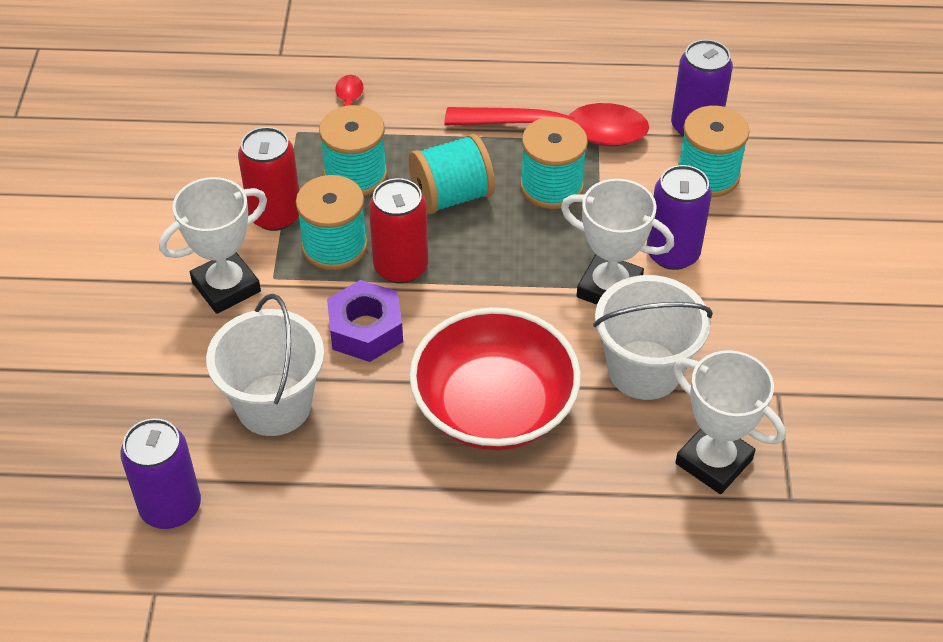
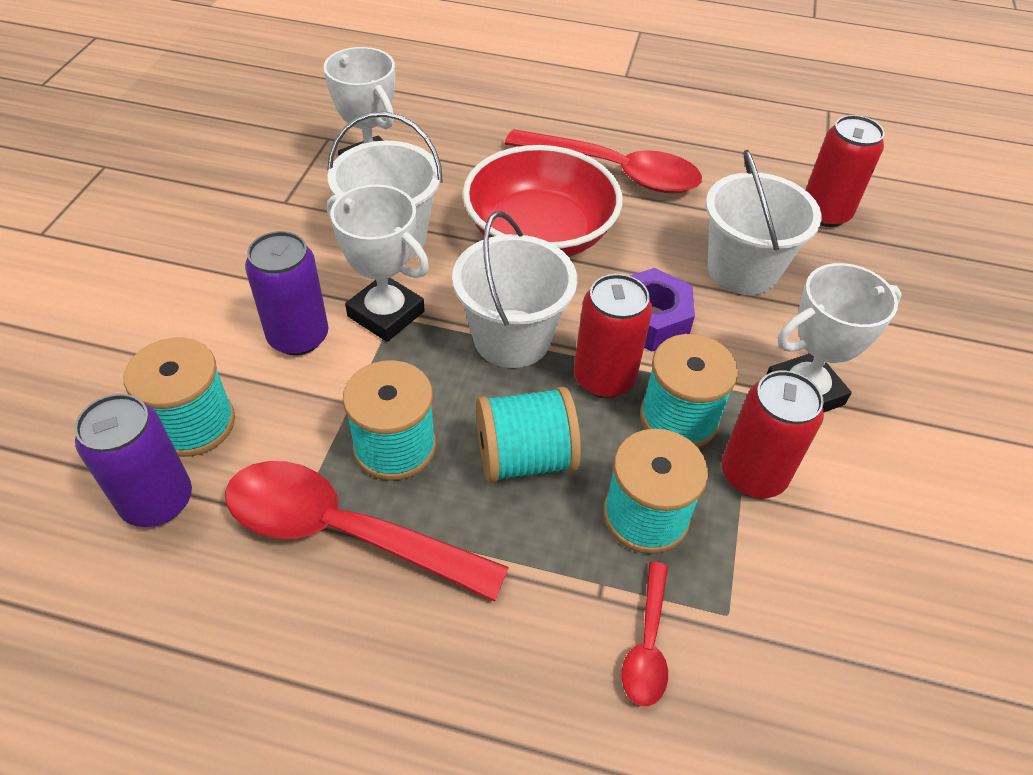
camera: 170 degrees left, 0 degrees up
(170, 507) = (825, 213): purple can -> red can
(426, 520) = (615, 172): none -> red spoon
(489, 287) = (512, 338): none -> white bucket

